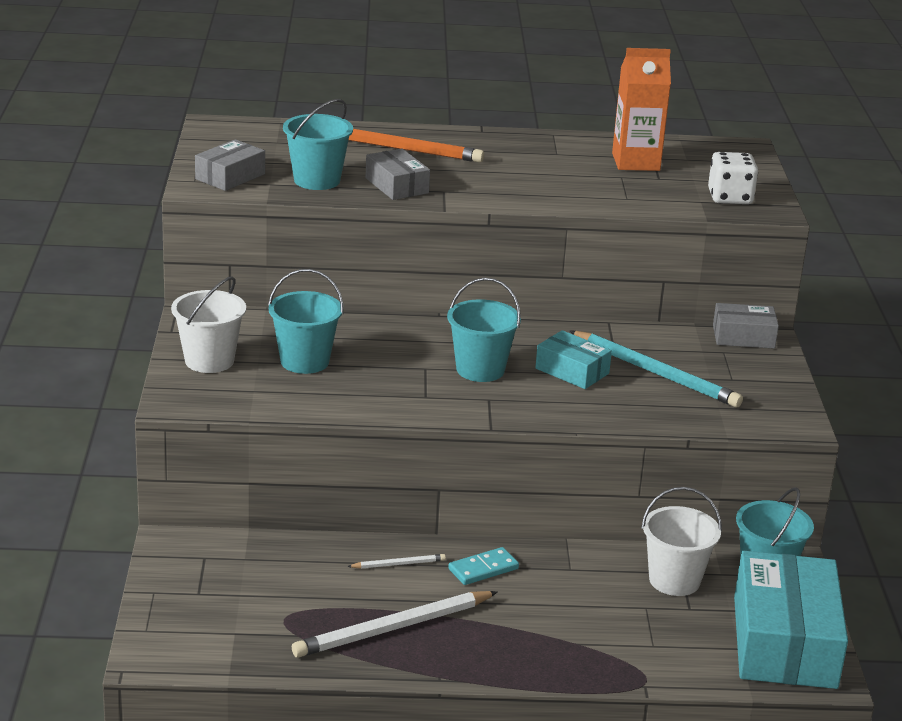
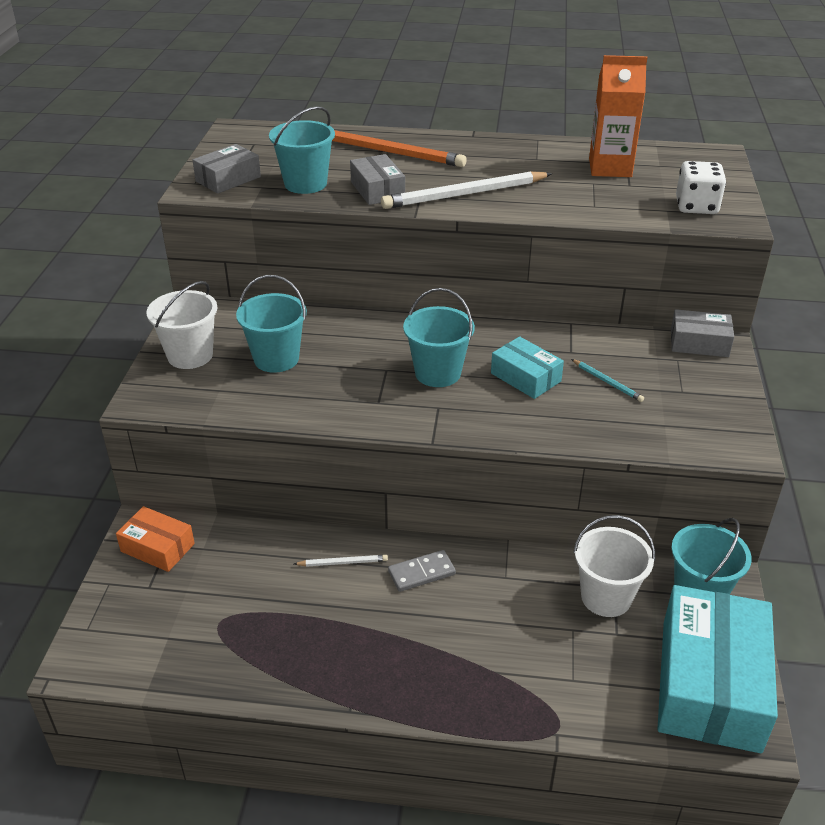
camera: 10 degrees right, 10 degrees up
(195, 559) = (158, 547): none -> orange box
(393, 628) = (319, 642): white pencil -> white pencil (464, 194)
(483, 569) = (421, 573): turquoise domino -> grey domino
(656, 373) = (607, 382): turquoise pencil -> turquoise pencil, size x0.46

